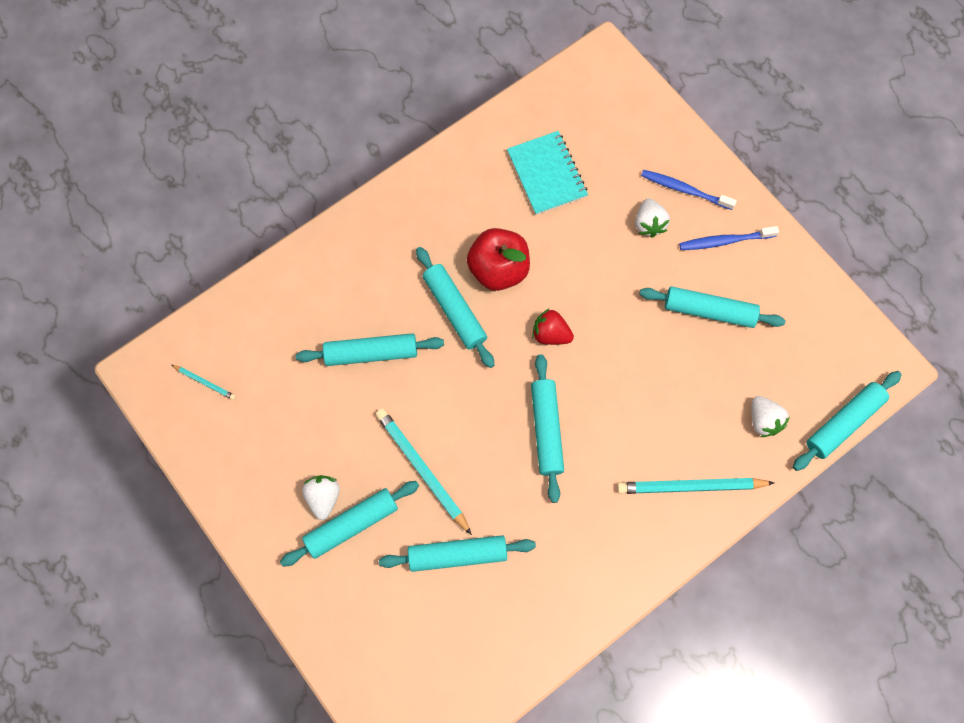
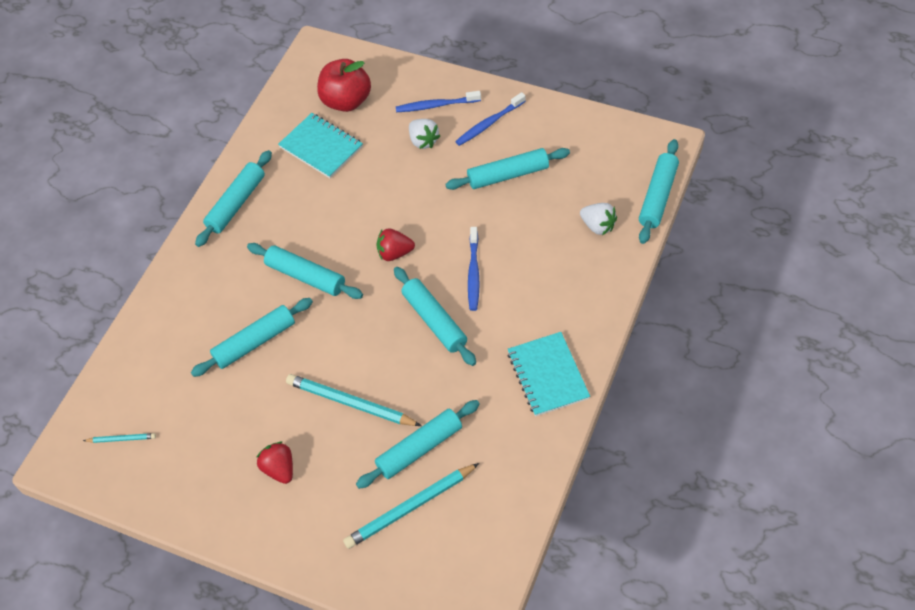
camera: 25 degrees left, 15 degrees down
(323, 497) = (279, 469): white strawberry -> red strawberry
(352, 525) = (316, 475): turquoise rolling pin -> turquoise rolling pin (236, 203)
(498, 269) = (324, 230): red apple -> red apple (346, 101)
(612, 400) = (473, 273): none -> blue toothbrush
(618, 552) = (547, 375): none -> turquoise notebook
(690, 487) = (573, 299): turquoise pencil -> turquoise pencil (410, 508)

